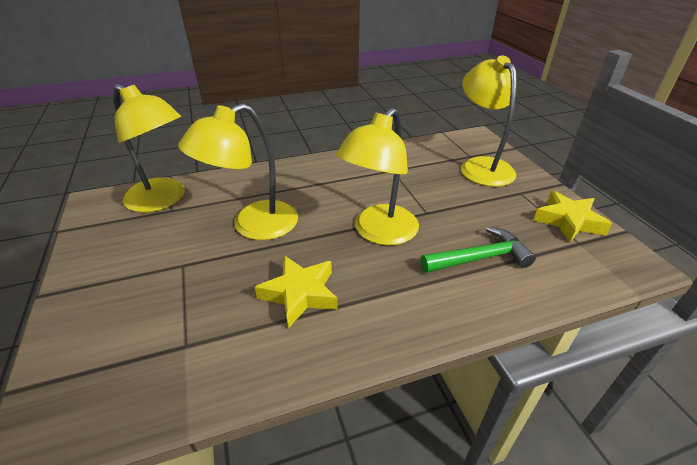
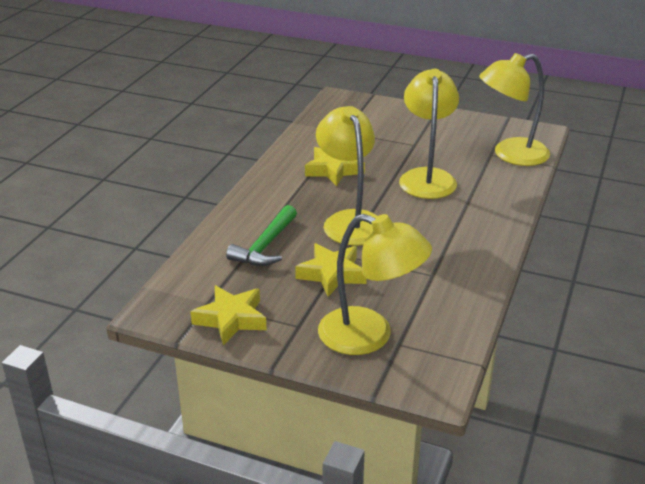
camera: 130 degrees right, 5 degrees down
(455, 206) = (332, 274): none -> yellow star

